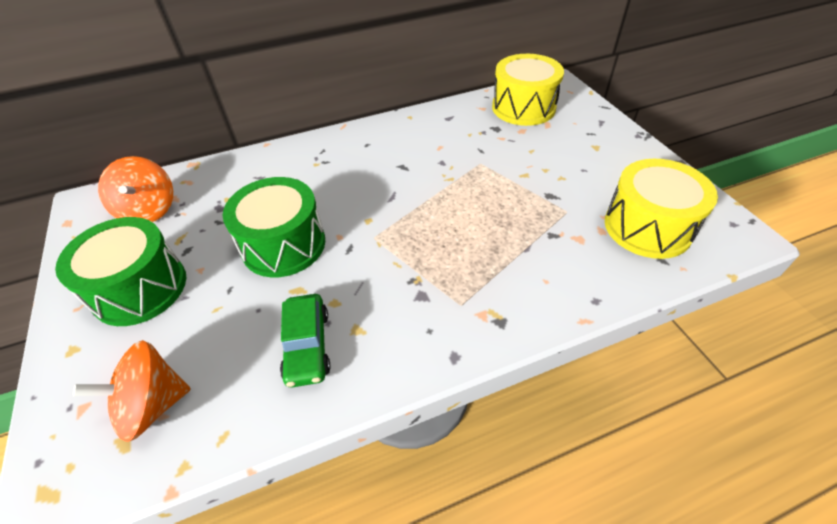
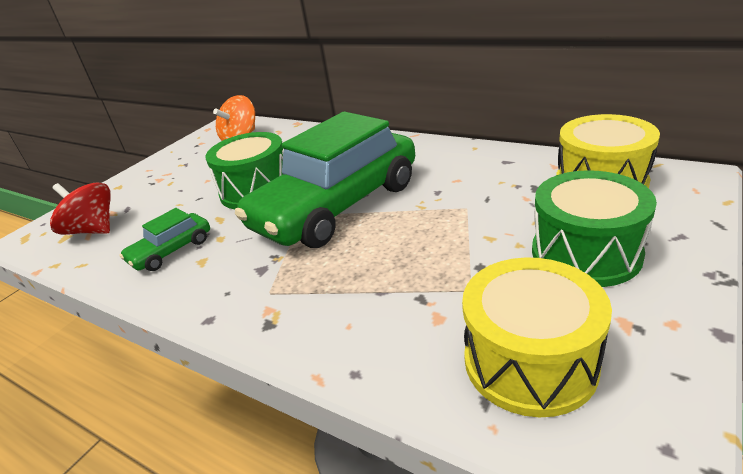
camera: 55 degrees right, 15 degrees down
(140, 288) = (176, 175): green drum -> green drum (585, 253)
(153, 405) = (93, 230): orange spinning top -> red spinning top
(388, 214) = (337, 206): none -> green car

